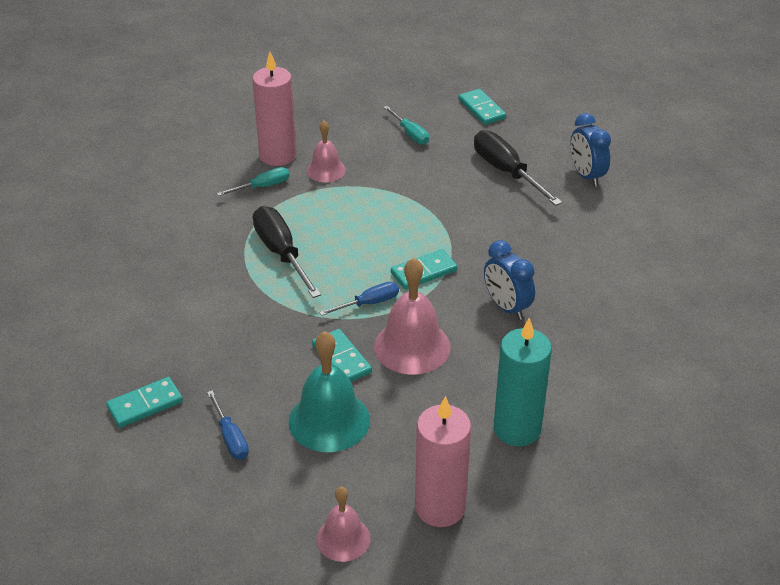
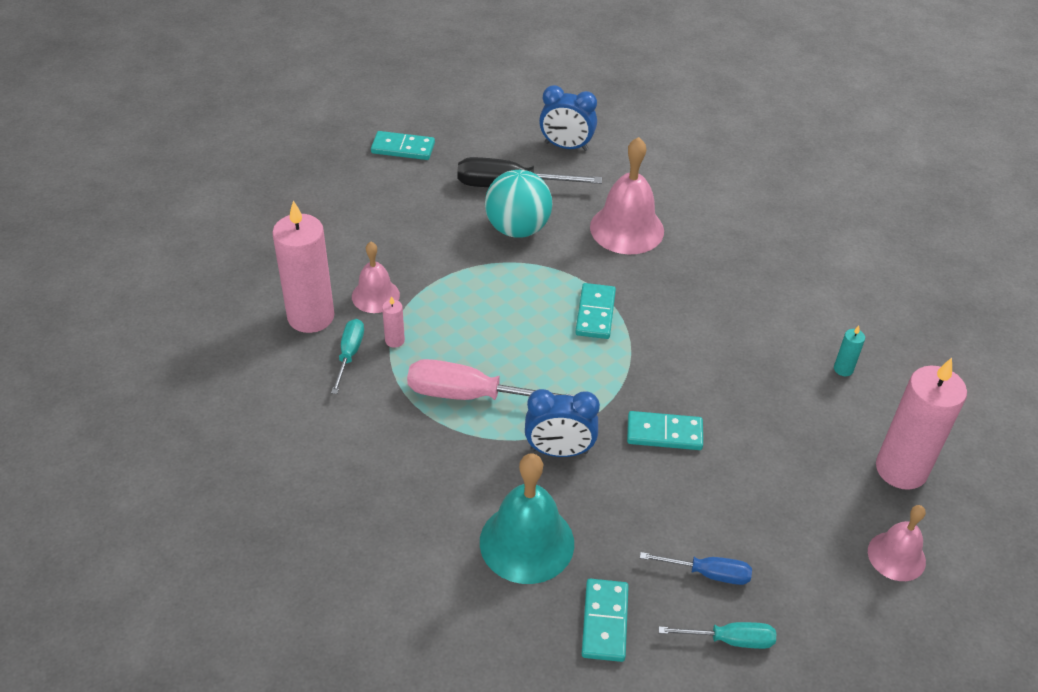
camera: 55 degrees left, 5 degrees up
(281, 253) = (471, 395): black screwdriver -> pink screwdriver
(295, 198) = (394, 340): none -> pink candle
(329, 420) = (740, 486): turquoise bell -> turquoise bell (527, 542)
(369, 303) = (605, 373): blue screwdriver -> none
(410, 134) = (386, 211): turquoise screwdriver -> turquoise screwdriver (730, 640)
(412, 346) = (688, 376): pink bell -> pink bell (627, 229)
(466, 196) = (517, 229): none -> turquoise ball
(506, 307) = (690, 289): blue clock -> blue clock (559, 451)
(517, 429) = (843, 369): turquoise candle -> turquoise candle, size x0.41

